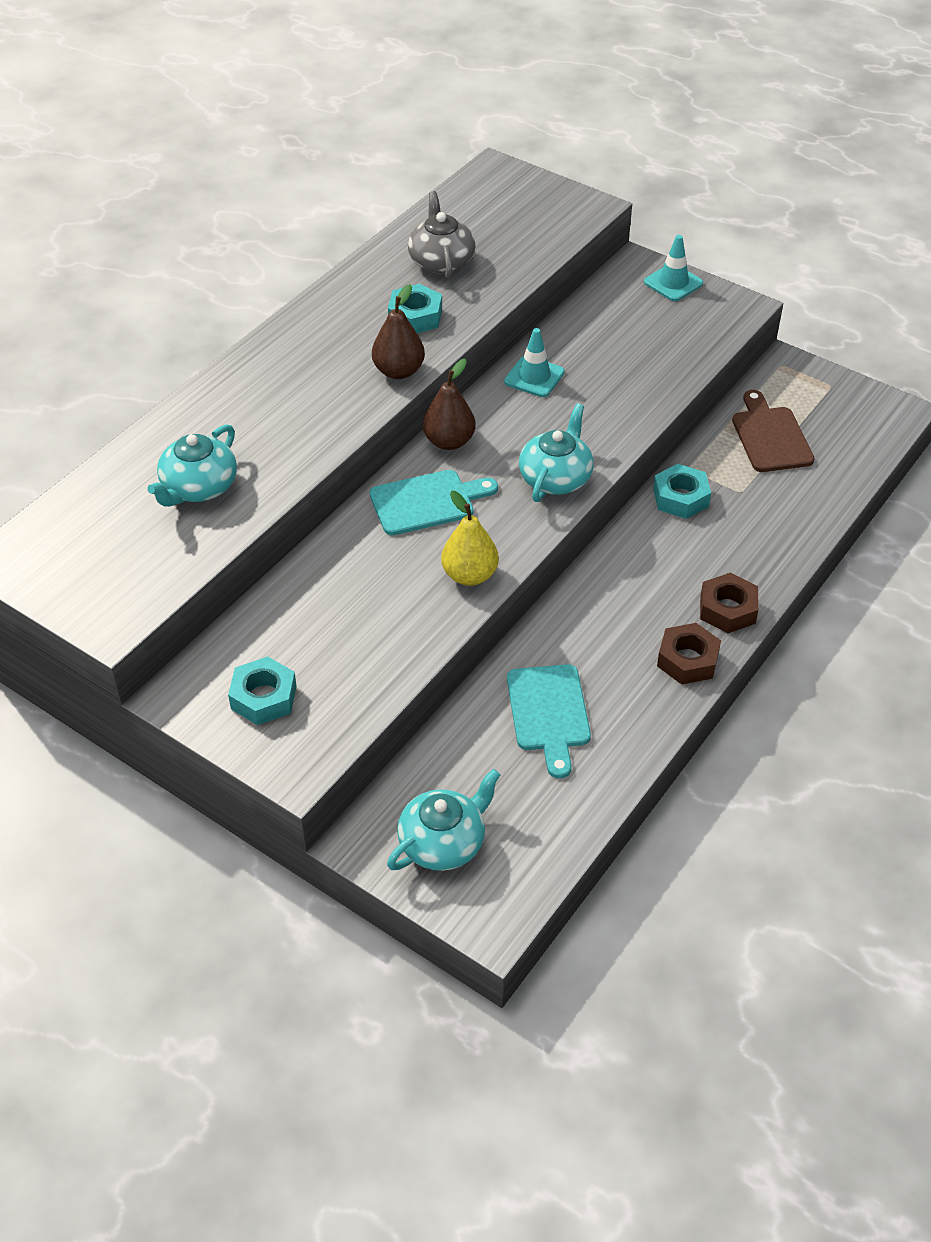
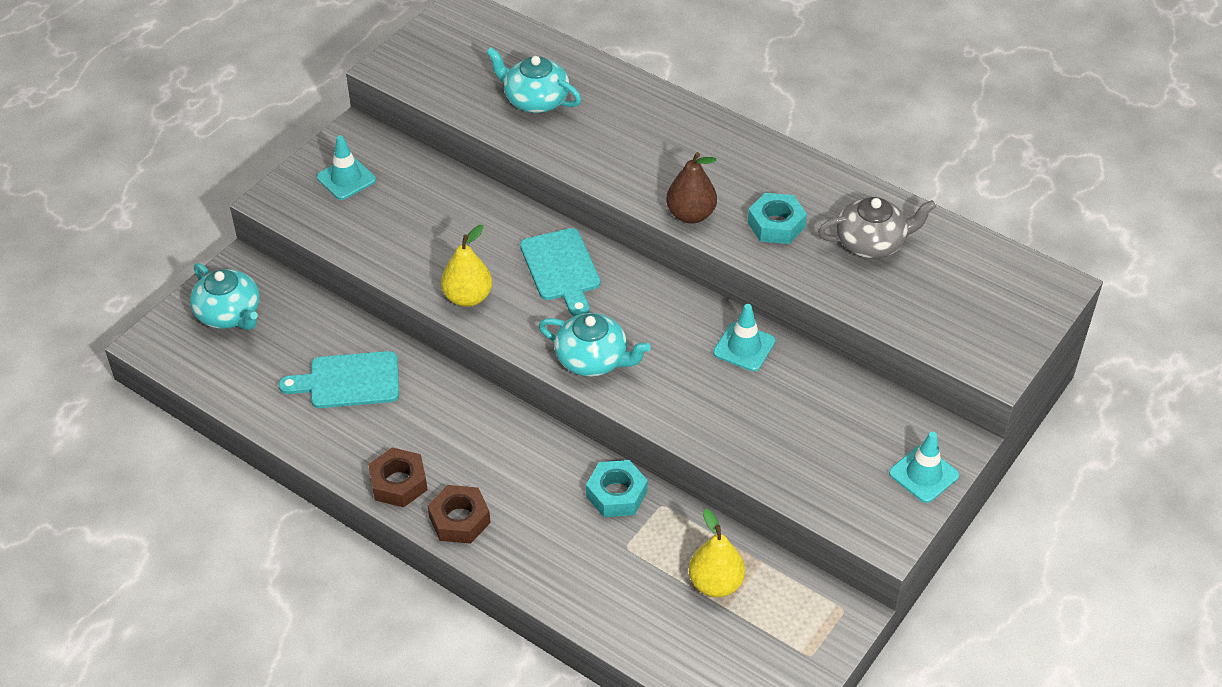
camera: 90 degrees right, 0 degrees up
(264, 697) = (346, 179): turquoise nut -> turquoise traffic cone
(449, 441) = (644, 283): brown pear -> none
(770, 436) = (715, 583): brown cutting board -> yellow pear

